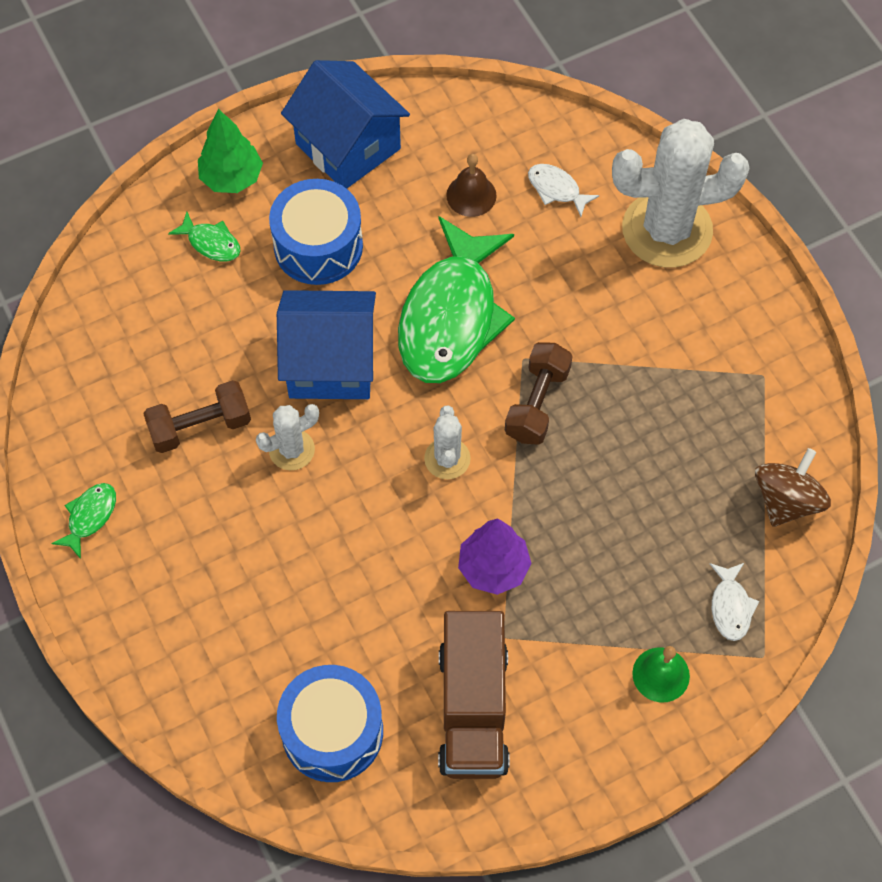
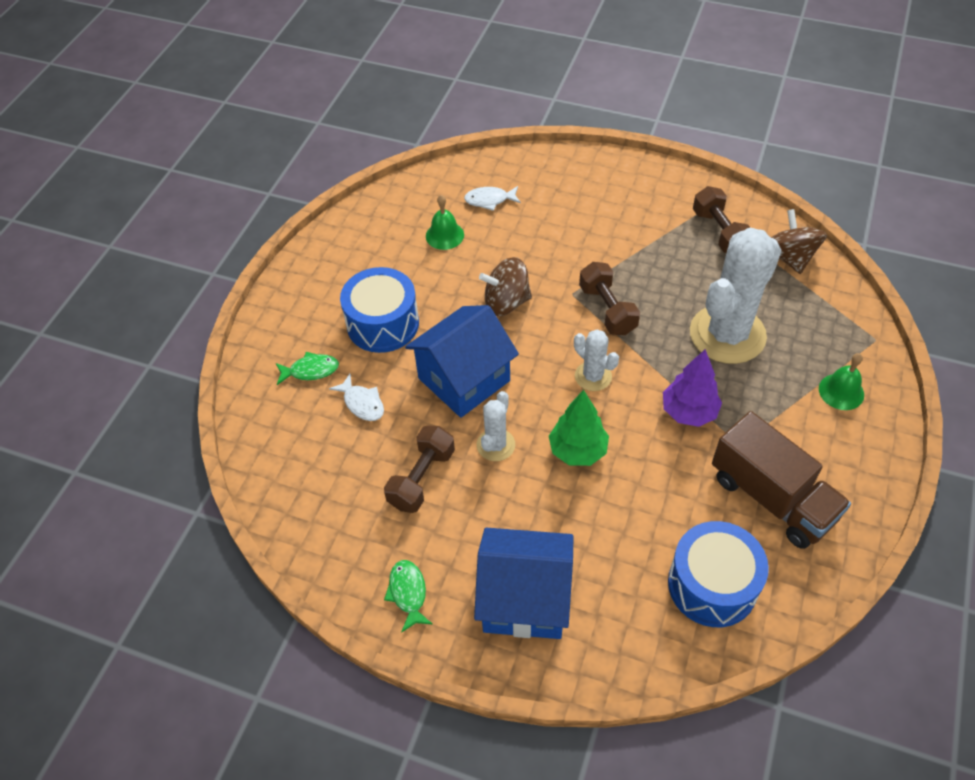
camera: 40 degrees left, 10 degrees down
(231, 178) = (284, 326): green tree -> green tree (577, 451)
(348, 146) = (341, 260): blue house -> blue house (524, 599)
(451, 316) = (506, 302): green fish -> brown spinning top
(471, 195) = (444, 235): brown bell -> green bell
(667, 230) = (572, 179): white cactus -> white cactus (727, 334)
(730, 606) = (830, 329): white fish -> white fish (362, 403)
(748, 413) = (719, 232): none -> brown dumbbell

